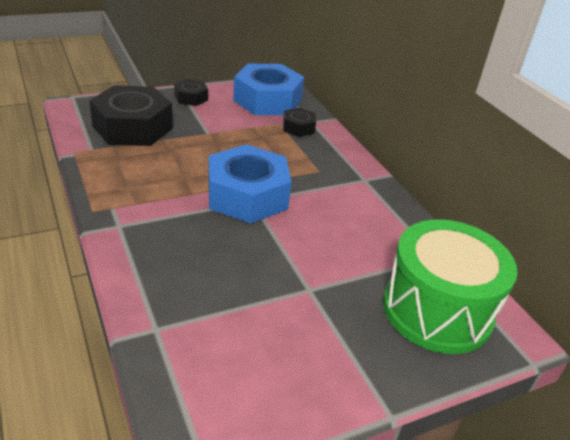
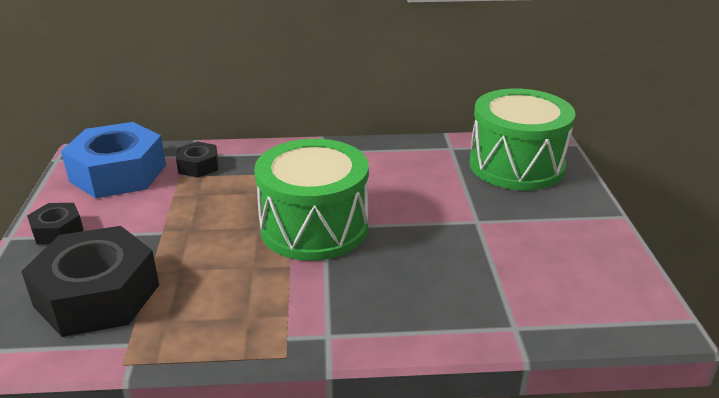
camera: 65 degrees left, 5 degrees down
(247, 195) = (314, 227): blue nut -> green drum

